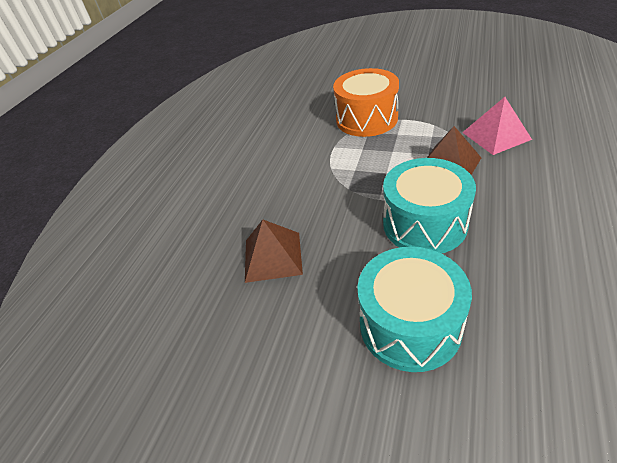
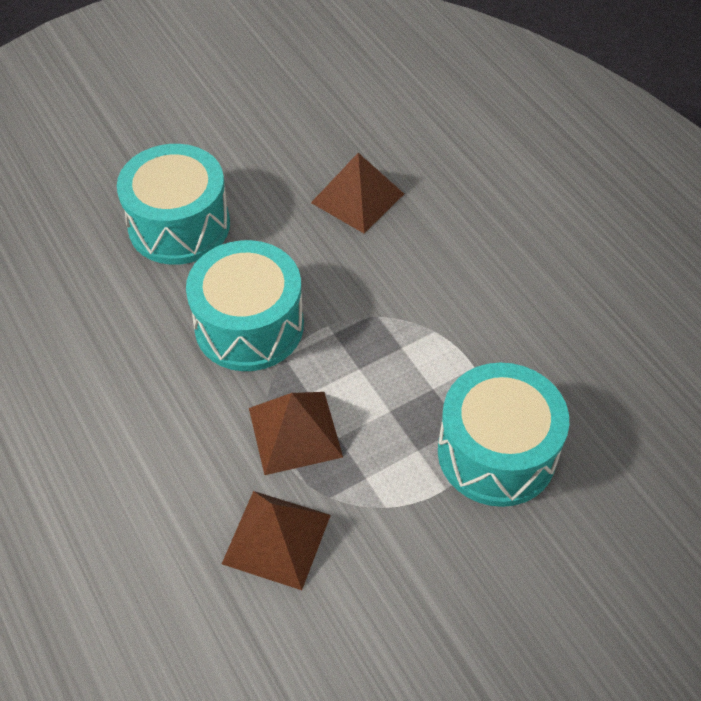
camera: 125 degrees right, 10 degrees up
(366, 119) = (496, 452): orange drum -> turquoise drum
(496, 136) = (276, 539): pink pyramid -> brown pyramid

